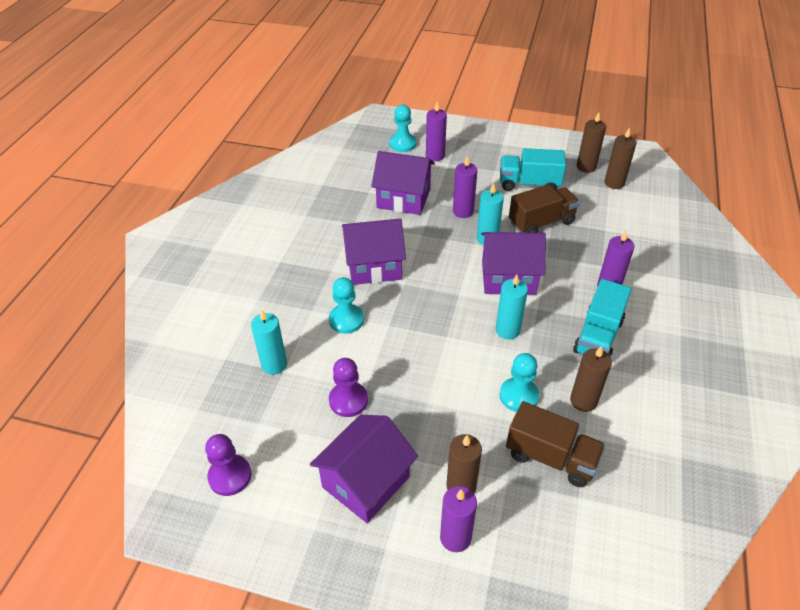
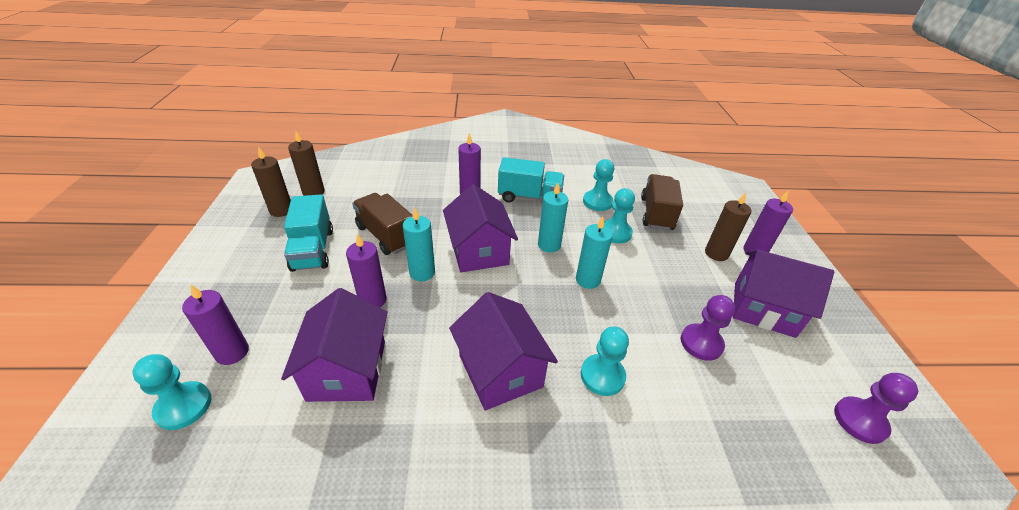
camera: 110 degrees left, 5 degrees down
(274, 364) = (711, 434): turquoise candle -> turquoise candle (588, 280)
(583, 401) = (597, 202): brown candle -> turquoise pawn

